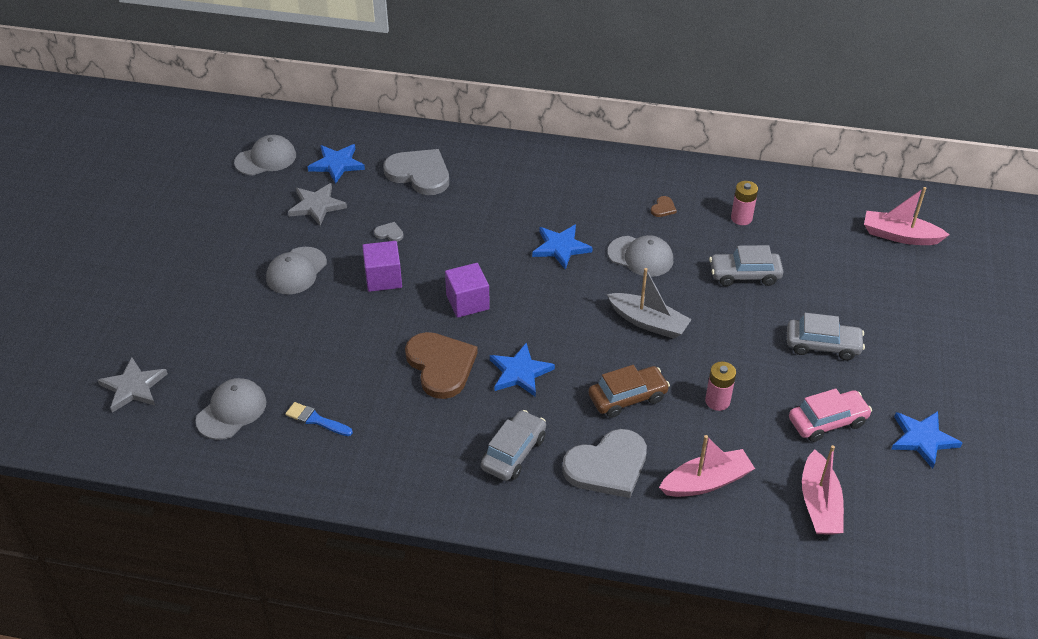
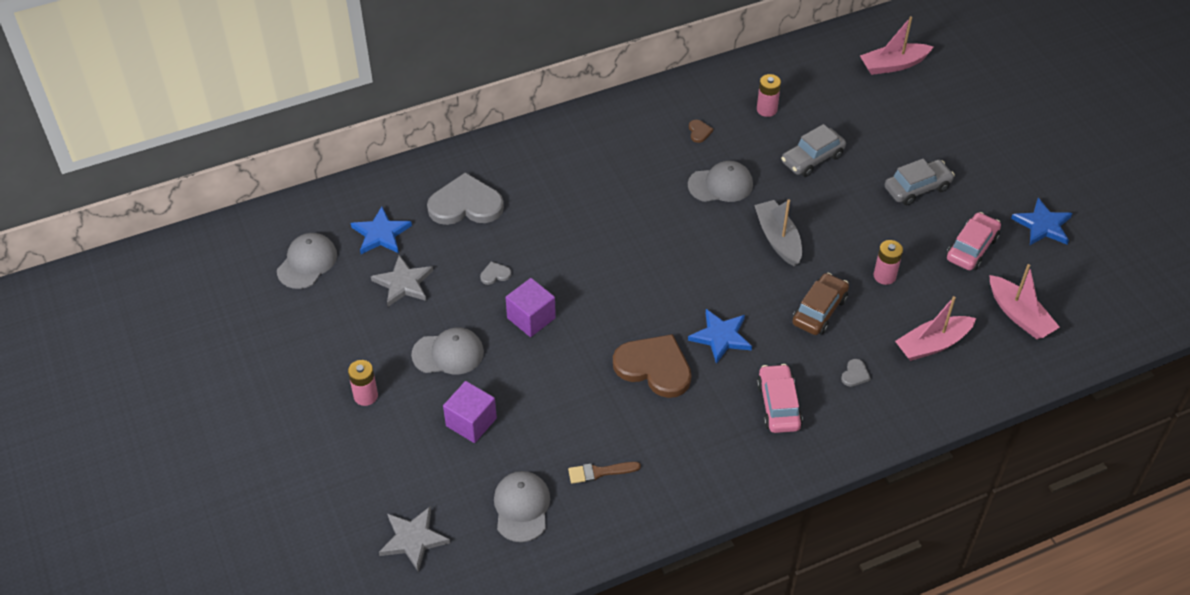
camera: 35 degrees left, 5 degrees up
(208, 269) = (365, 396): none -> pink battery
(296, 271) = (448, 353): grey cap -> grey cap turned 90 degrees counterclockwise
(316, 420) = (600, 472): blue brush -> brown brush
(467, 302) = (622, 300): purple cube -> purple cube (471, 422)
(514, 453) = (778, 405): grey car -> pink car
(560, 247) = (651, 210): blue star -> none
(607, 466) = (855, 374): grey heart -> grey heart, size x0.40
(648, 322) = (778, 239): grey boat -> grey boat turned 105 degrees counterclockwise
(706, 482) = (932, 344): pink boat -> pink boat turned 150 degrees counterclockwise

